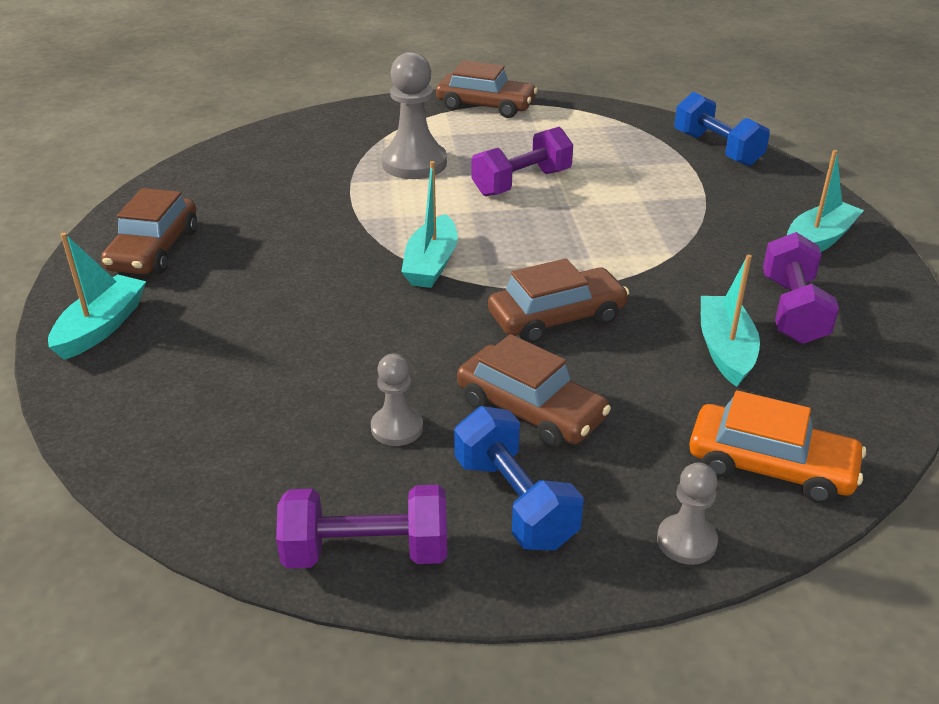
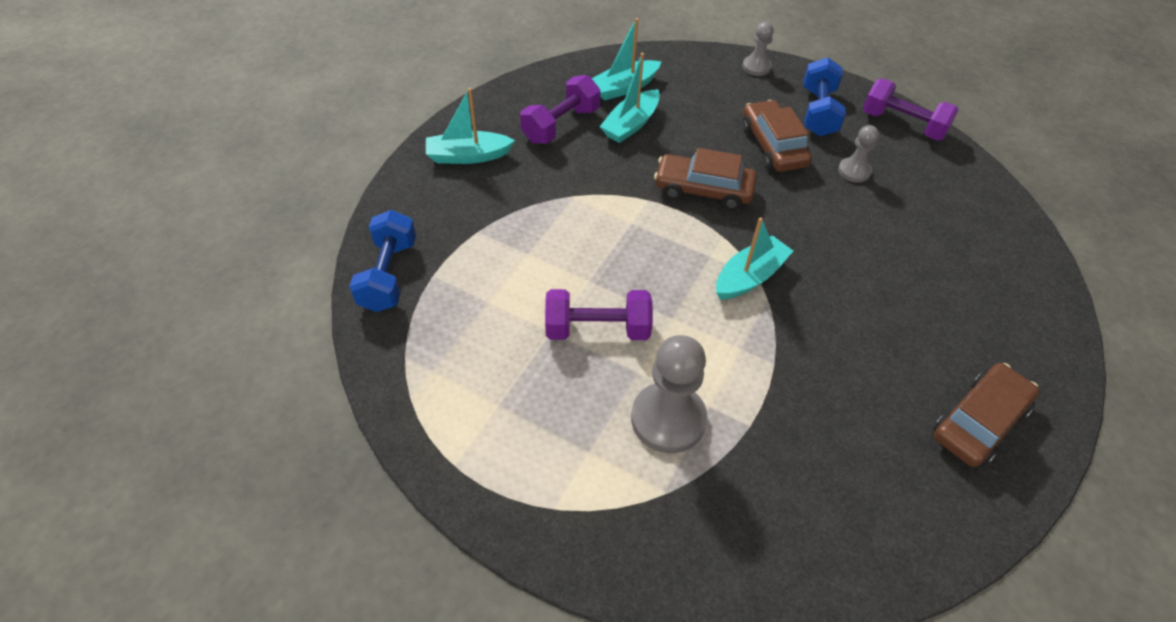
camera: 145 degrees left, 15 degrees up
(101, 327) = (1034, 345): turquoise boat -> turquoise boat (624, 87)
(485, 106) = (501, 489): brown car -> none
(770, 466) = (685, 72): orange car -> none

